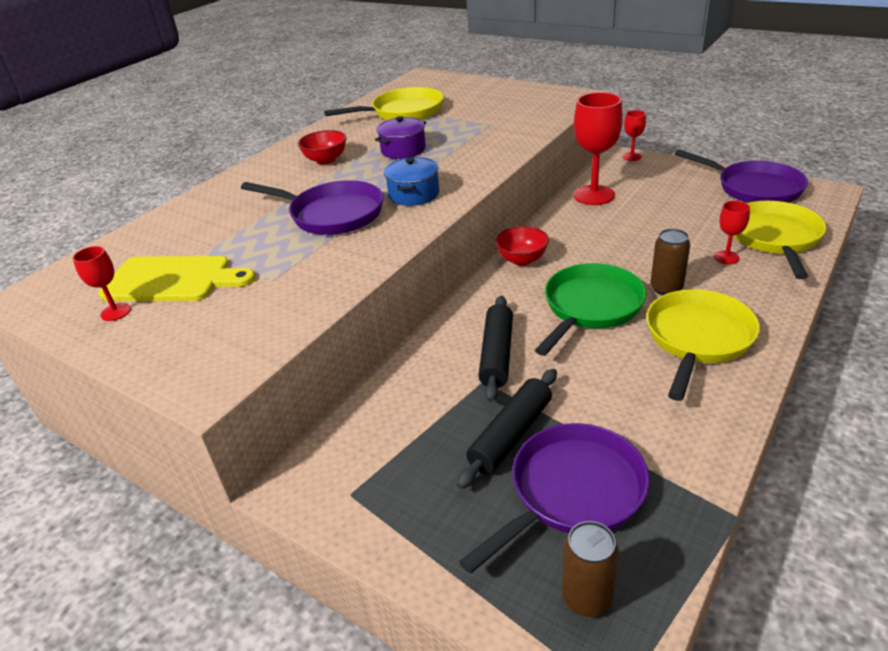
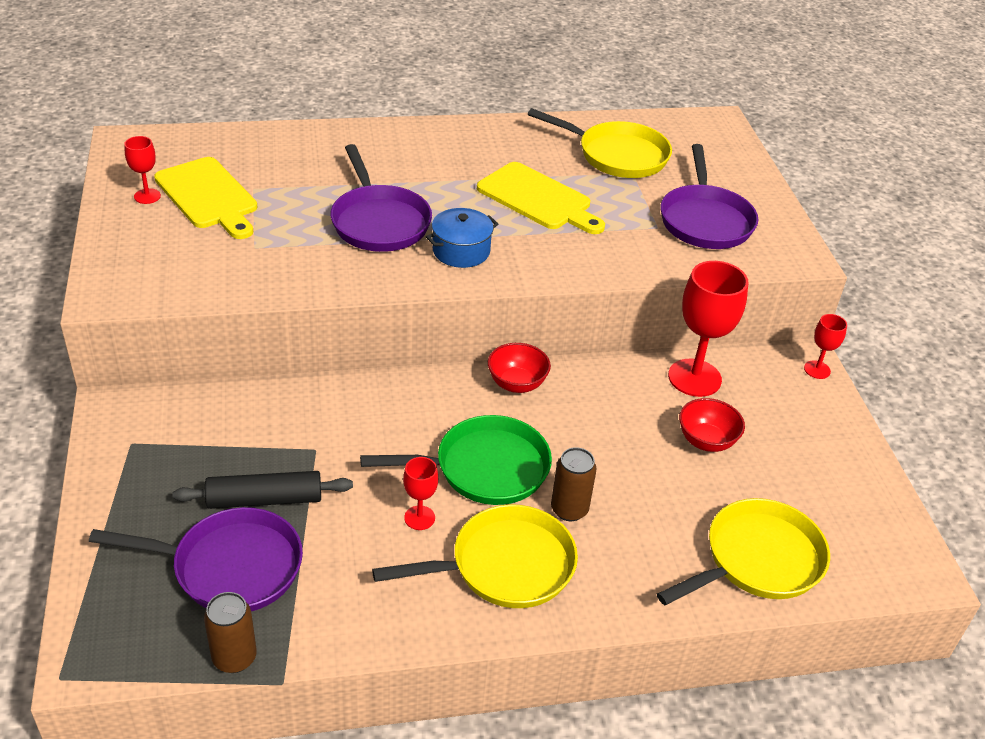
camera: 40 degrees right, 5 degrees up
(326, 160) = (467, 163): red bowl -> red bowl (706, 441)
(403, 150) = (538, 199): purple pot -> yellow cutting board
(497, 354) = (357, 440): black rolling pin -> none
(587, 598) = (132, 623): brown can -> brown can (234, 658)
(726, 257) = (675, 534): red goblet -> red goblet (419, 518)
(753, 188) = (857, 503): purple pan -> purple pan (705, 220)

